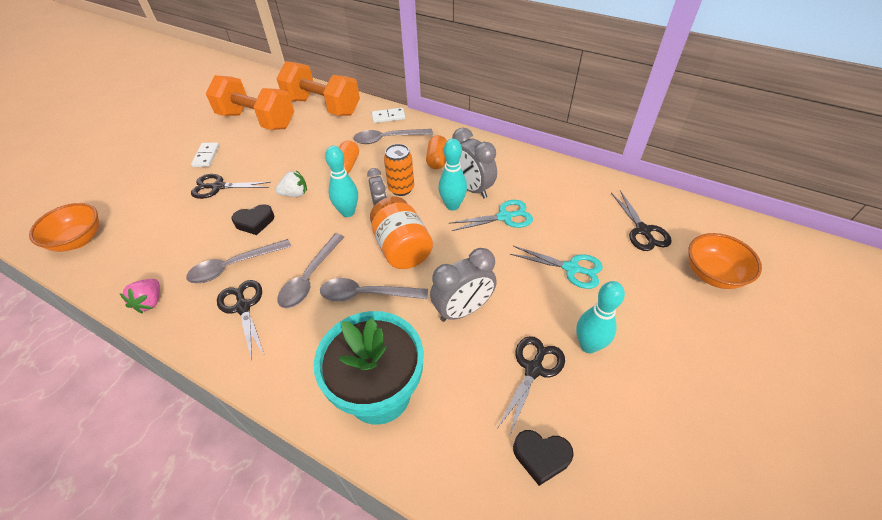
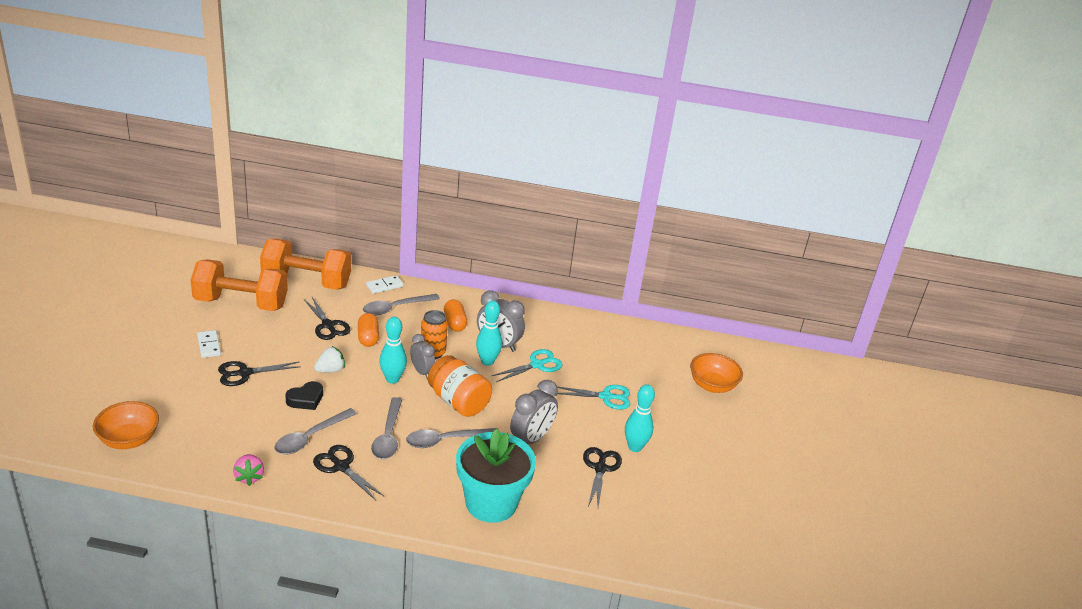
camera: 25 degrees left, 15 degrees down
(541, 456) = (623, 517): black heart -> none
(642, 230) = (653, 361): black scissors -> black scissors (328, 325)

